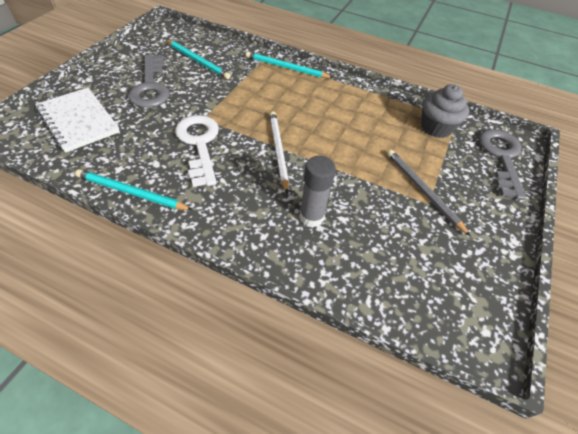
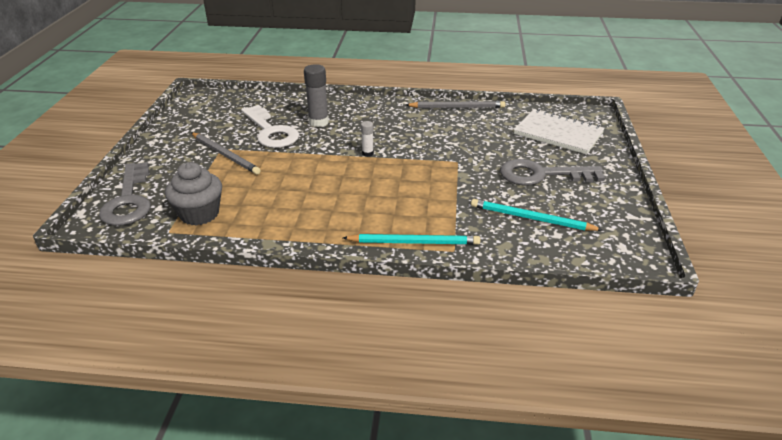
camera: 165 degrees right, 15 degrees down
(131, 192) = (457, 107): turquoise pencil -> grey pencil
(150, 87) = (541, 175): grey key -> grey key turned 60 degrees counterclockwise
(199, 144) = (440, 142): white key -> white key (271, 131)
(278, 150) = (367, 153): white pencil -> white glue stick

